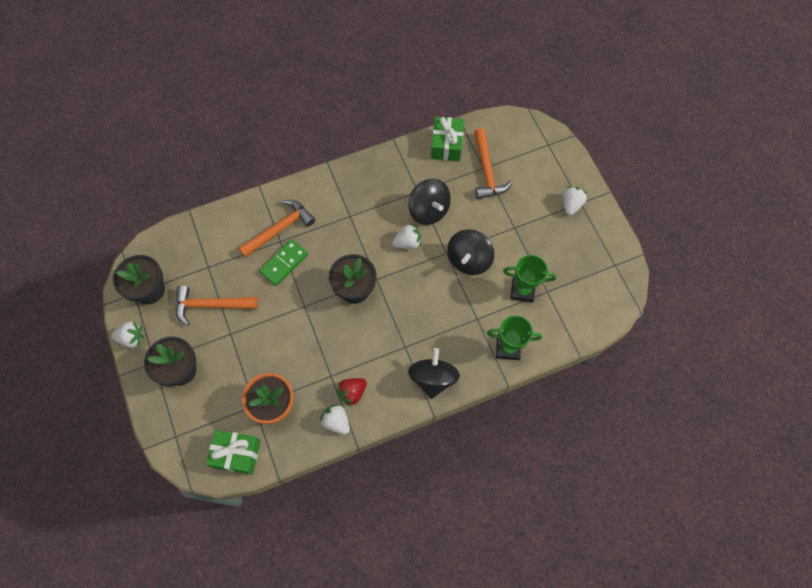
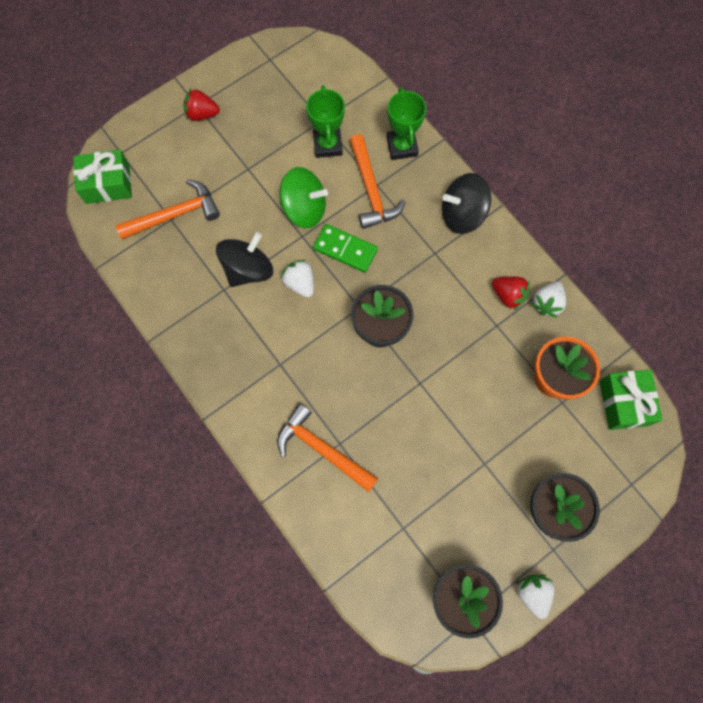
camera: 105 degrees left, 5 degrees up
(211, 305) = (455, 502): orange hammer -> orange hammer (371, 190)
(284, 263) = (370, 427): green domino -> green domino (345, 249)
(446, 145) = (145, 270): green gift -> green gift (107, 184)
(469, 260) = (304, 209): black spinning top -> green spinning top
(571, 205) = (202, 114): white strawberry -> red strawberry

